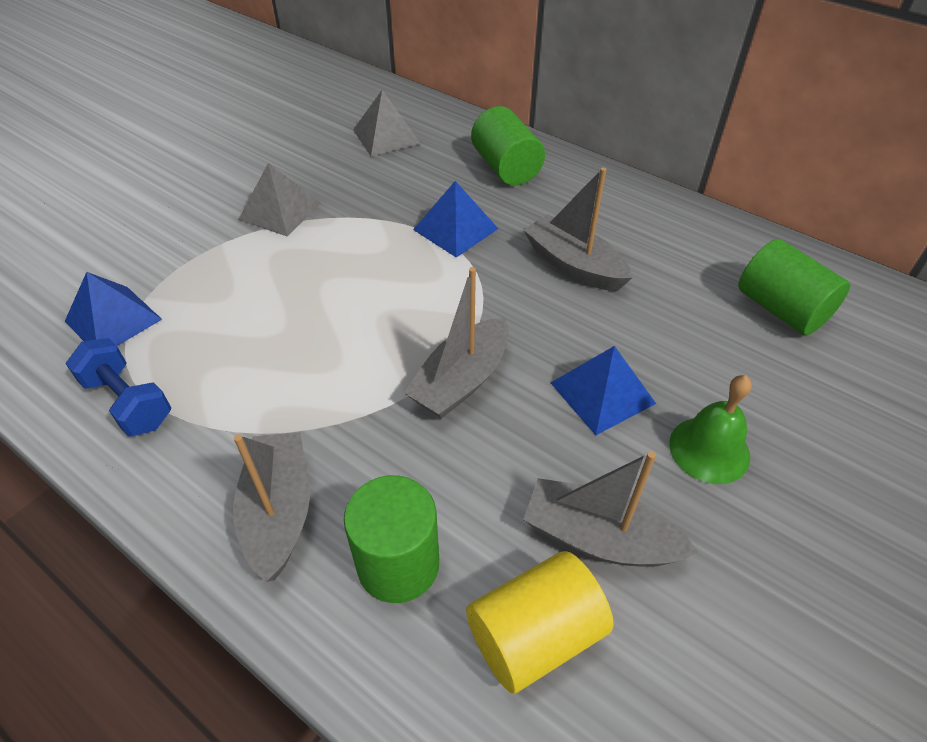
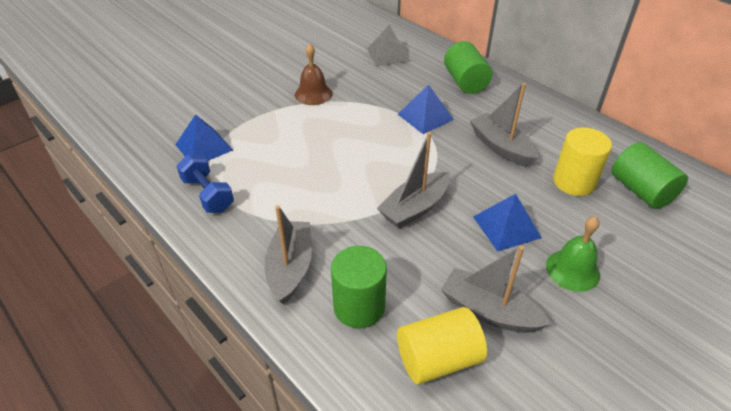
camera: 10 degrees right, 5 degrees down
(280, 211) = (313, 94): grey pyramid -> brown bell
(686, 307) = (574, 182): none -> yellow cylinder

